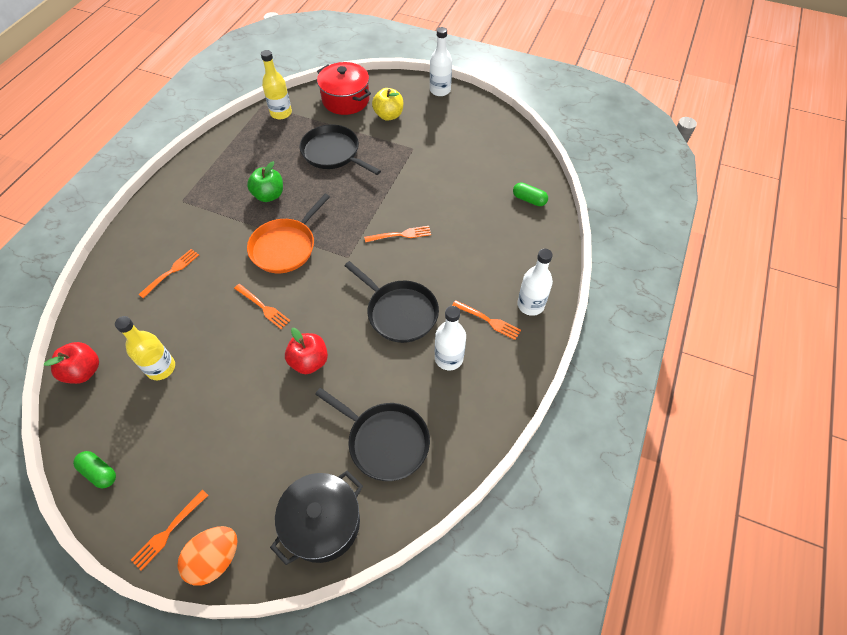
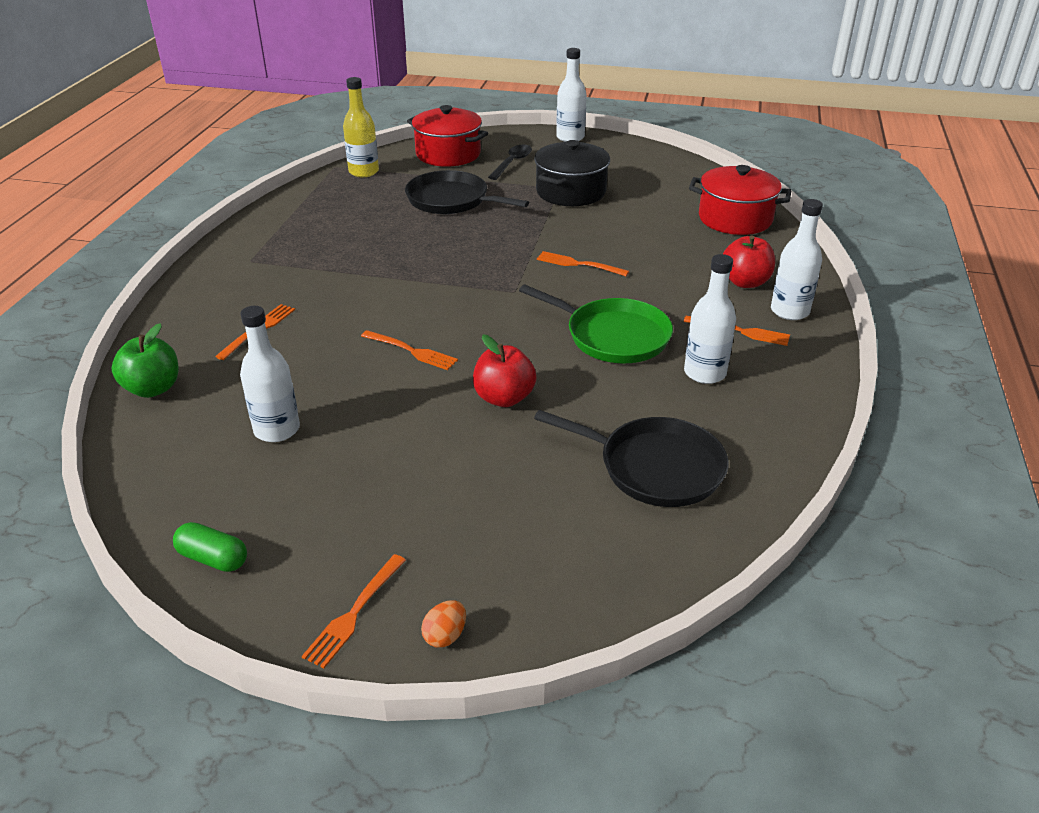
camera: 10 degrees left, 20 degrees down
(84, 371) = (152, 447): red apple -> red apple (745, 282)
(161, 368) = (277, 430): yellow bottle -> white bottle
(215, 559) = (445, 636): orange egg -> orange egg, size x0.51
(269, 195) = (377, 245): green apple -> green apple (153, 388)
(285, 247) = (420, 290): orange pan -> none
(322, 523) = (601, 569): black pot -> black pot (571, 192)
(388, 115) = (512, 163): yellow apple -> black spoon
(399, 312) = (613, 336): black pan -> green pan
(400, 235) = (578, 264): orange fork -> orange fork turned 135 degrees counterclockwise
(529, 199) = (735, 219): green capsule -> red pot

